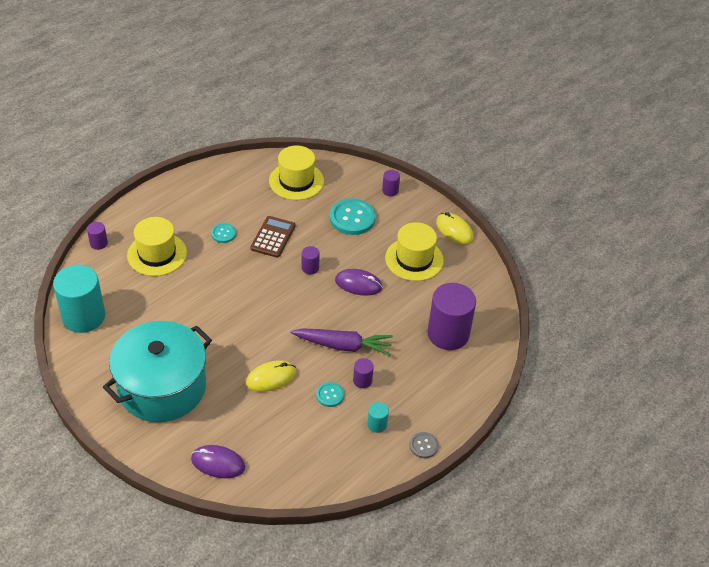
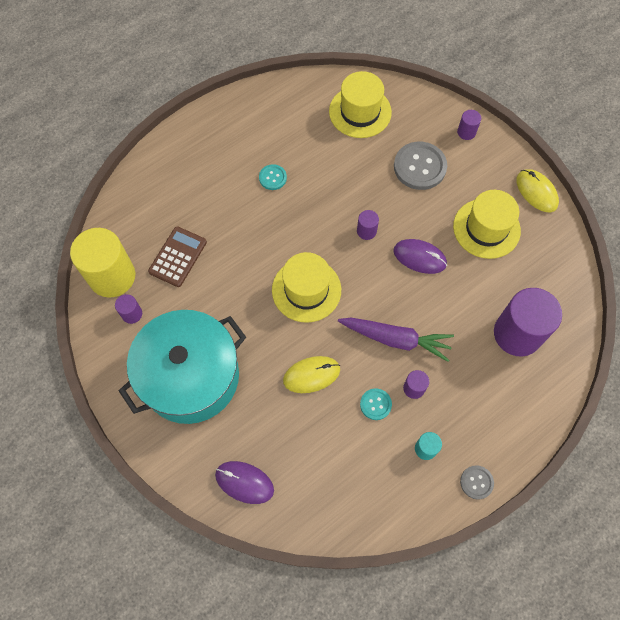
camera: 10 degrees right, 20 degrees up
(83, 316) = (112, 276): turquoise cylinder -> yellow cylinder
(98, 243) = (135, 180): purple cylinder -> purple cylinder (132, 314)
(157, 254) = (197, 199): yellow hat -> yellow hat (306, 290)
(273, 237) = (327, 186): brown calculator -> brown calculator (178, 257)
(352, 218) = (420, 167): turquoise button -> grey button

